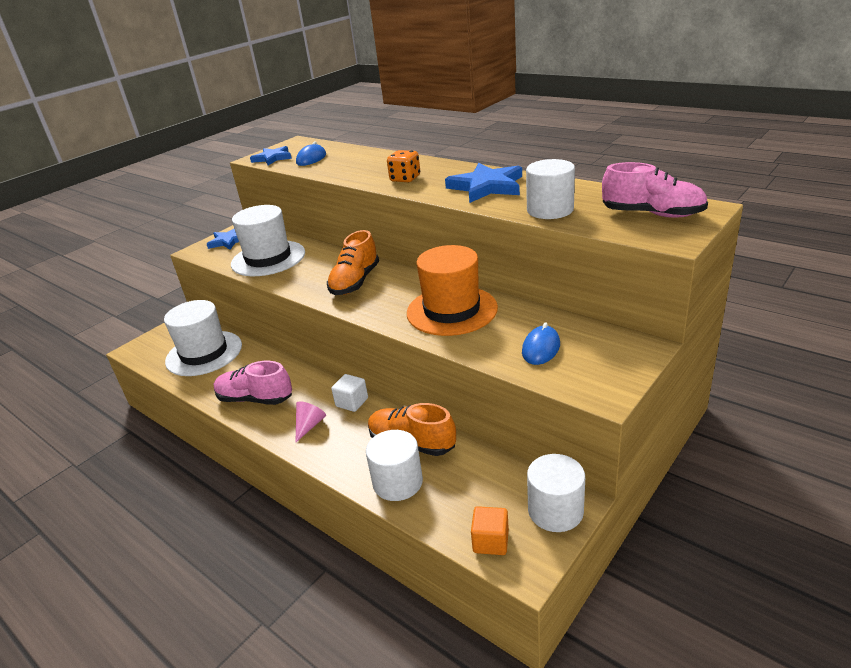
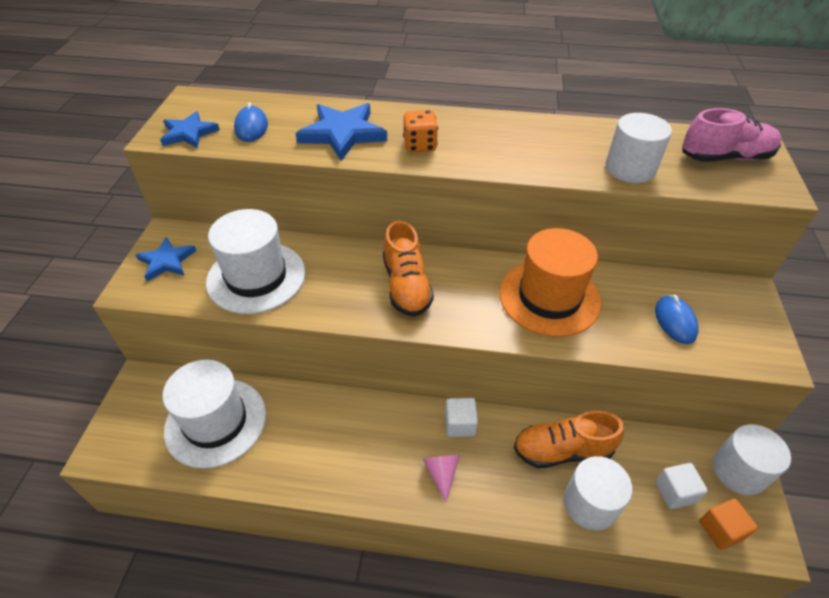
camera: 35 degrees left, 15 degrees up
(255, 399) = (346, 463): pink shoe -> none
(477, 502) = (675, 492): none -> white cube
(486, 186) = (527, 144): blue star -> blue star (342, 134)

